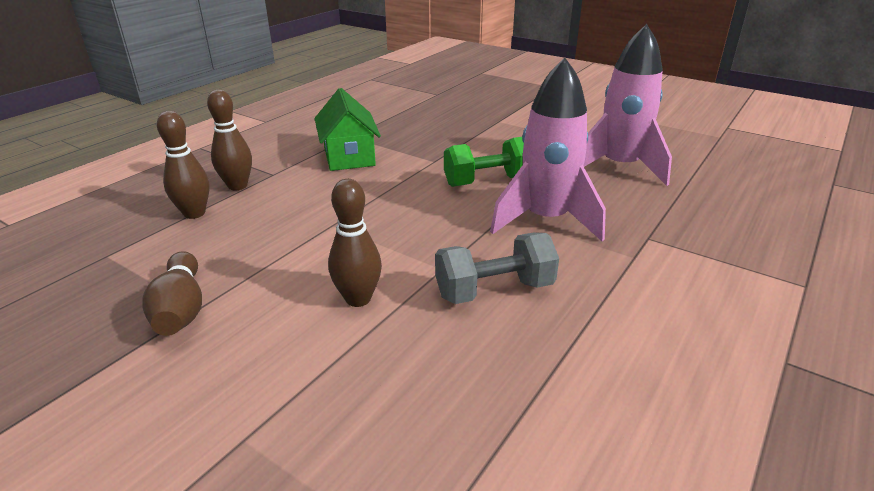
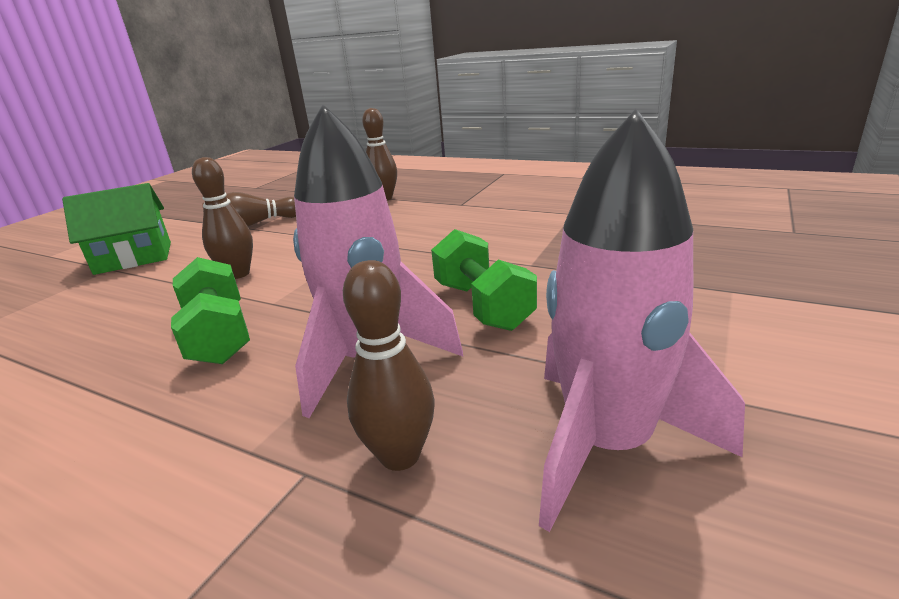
camera: 85 degrees right, 5 degrees down
(237, 186) = (433, 199): brown bowling pin -> brown bowling pin (400, 455)
(349, 156) = (517, 222): green house -> green house (134, 258)
(494, 290) = (218, 336): grey dumbbell -> green dumbbell

